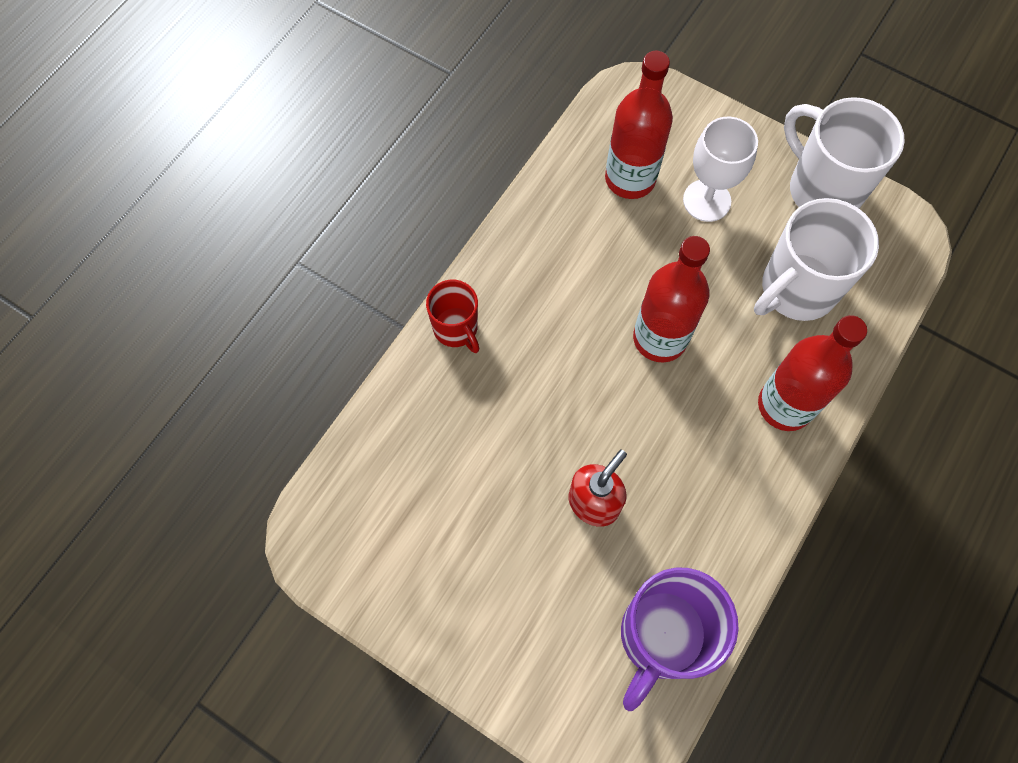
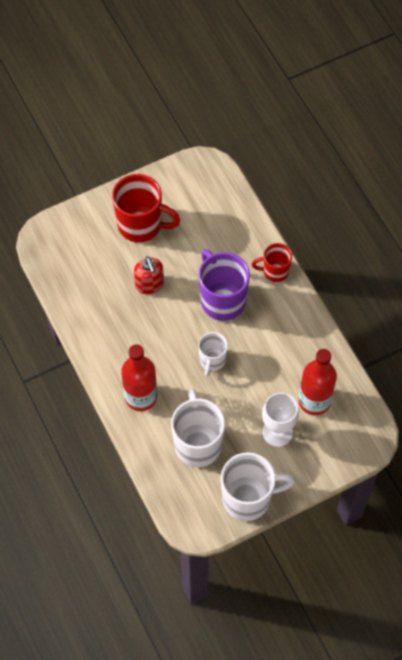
camera: 120 degrees right, 5 degrees down
(492, 583) = (141, 225): none -> red mug
(660, 338) = (212, 360): red bottle -> white mug
(661, 637) = (73, 278): purple mug -> purple mug (222, 300)

